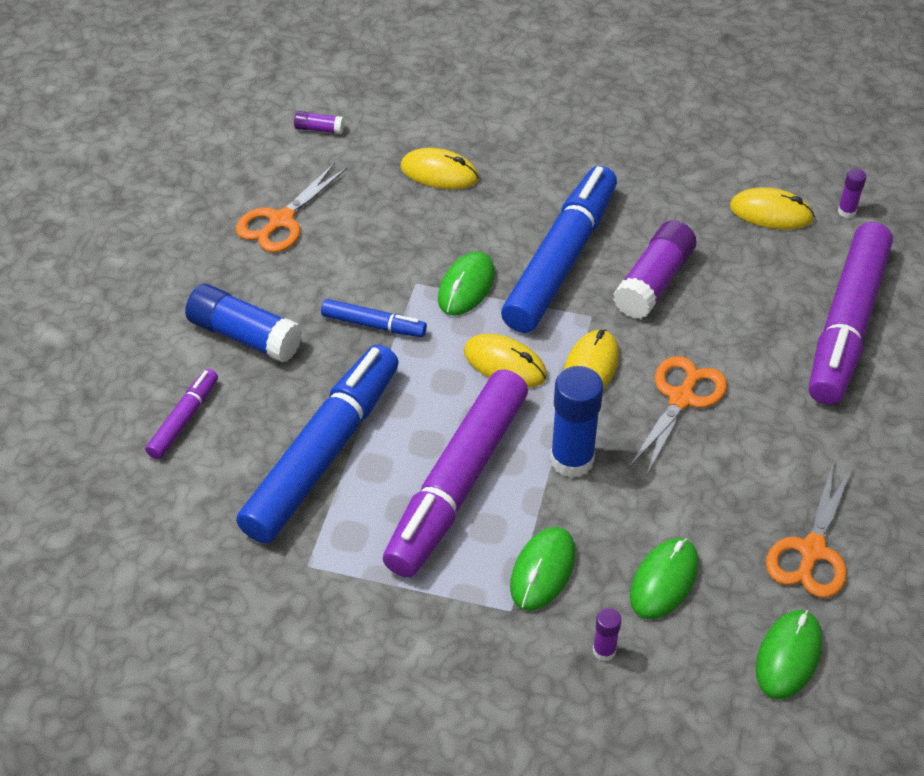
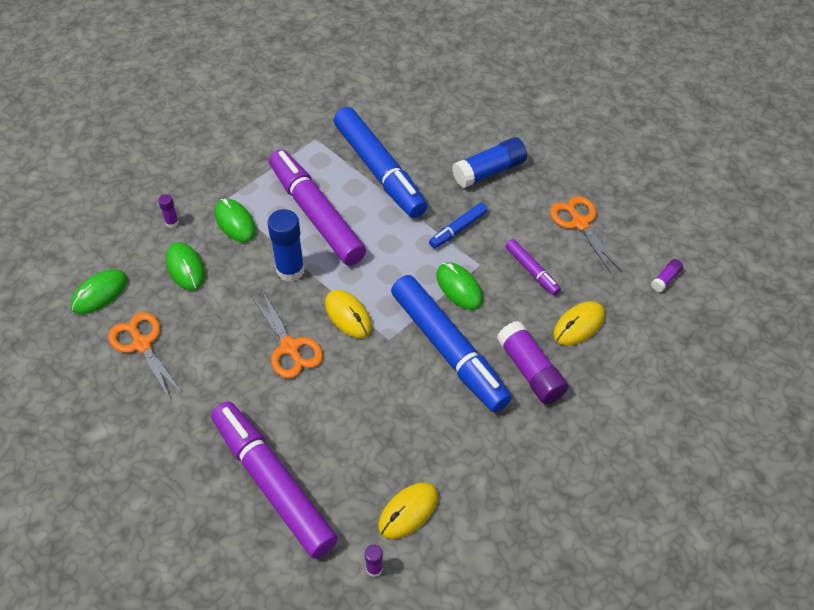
camera: 120 degrees right, 5 degrees up
(184, 419) = (444, 127): purple marker -> purple marker (532, 271)
(505, 364) = (382, 275): yellow mouse -> none
(653, 282) = (392, 391): purple glue stick -> purple glue stick (530, 370)
(788, 656) = (100, 293): green mouse -> green mouse turned 75 degrees clockwise

